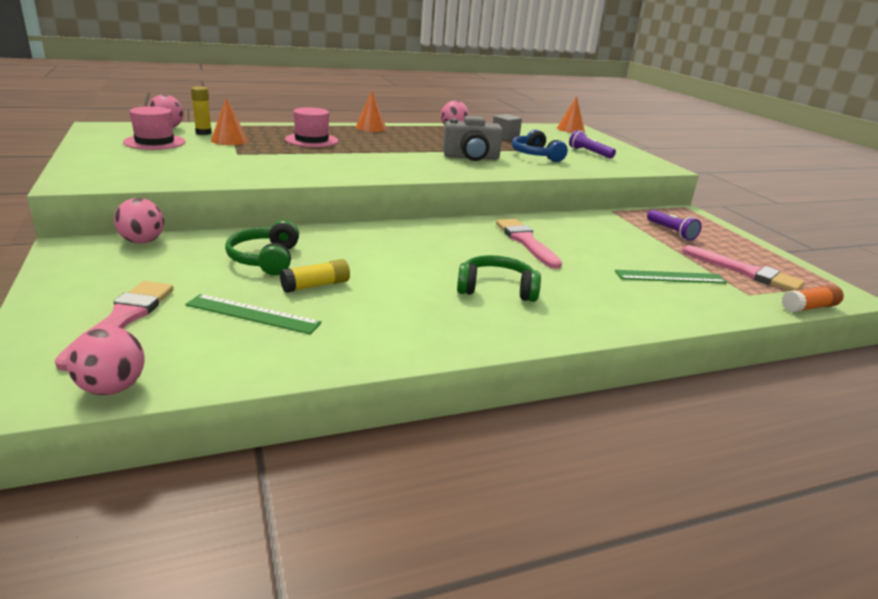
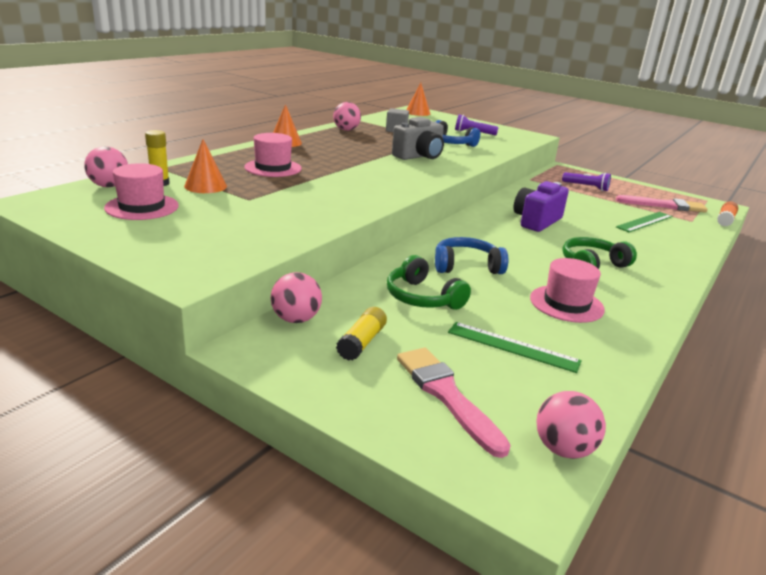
camera: 35 degrees left, 0 degrees up
(253, 314) = (513, 346): green ruler -> green ruler turned 45 degrees clockwise
(316, 286) = (499, 306): yellow glue stick -> yellow glue stick (362, 342)
(360, 252) = (466, 266): none -> blue headphones
(384, 306) = (566, 304): none -> pink hat
(526, 242) = (536, 221): pink brush -> purple camera

